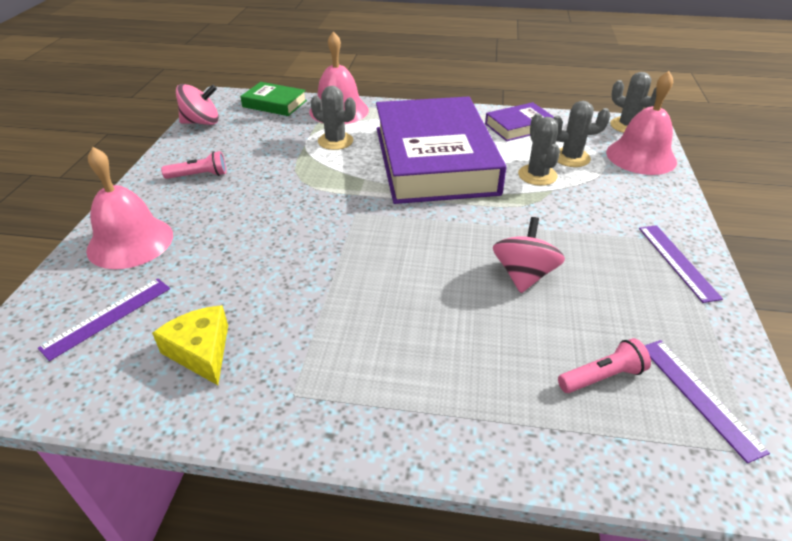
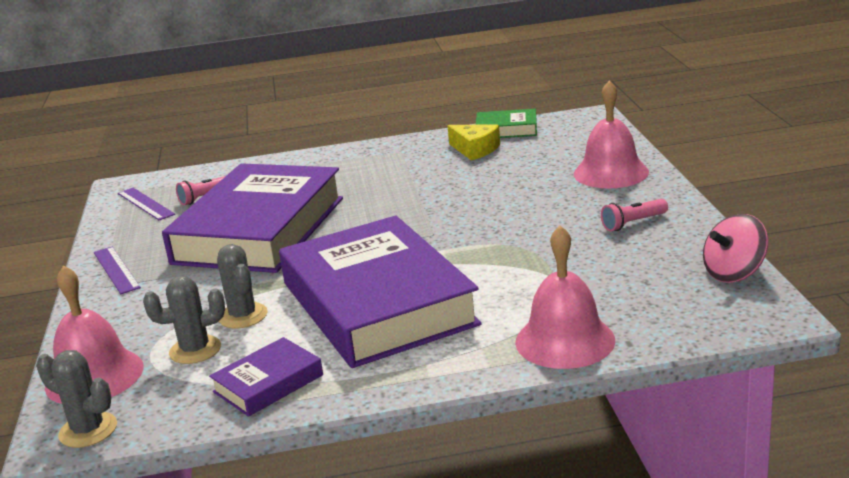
camera: 165 degrees right, 15 degrees down
(108, 317) = (558, 145): purple ruler -> none
(274, 104) = (677, 326): green book -> green book (506, 129)
(335, 141) = (522, 295): grey cactus -> none
(523, 275) = (259, 230): pink spinning top -> purple book

